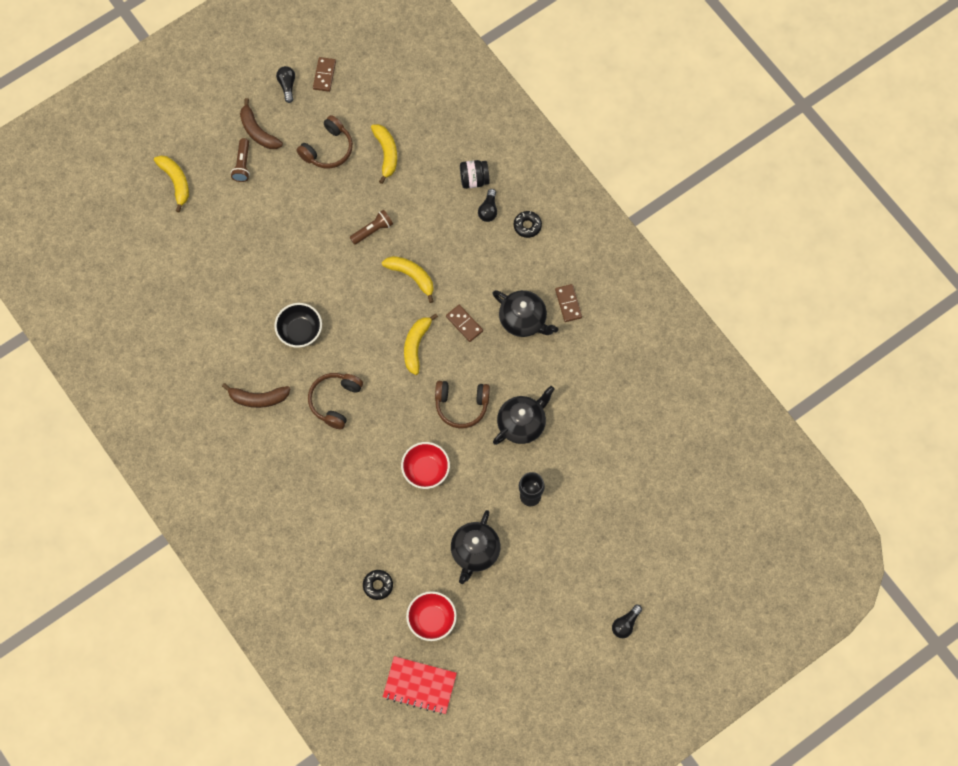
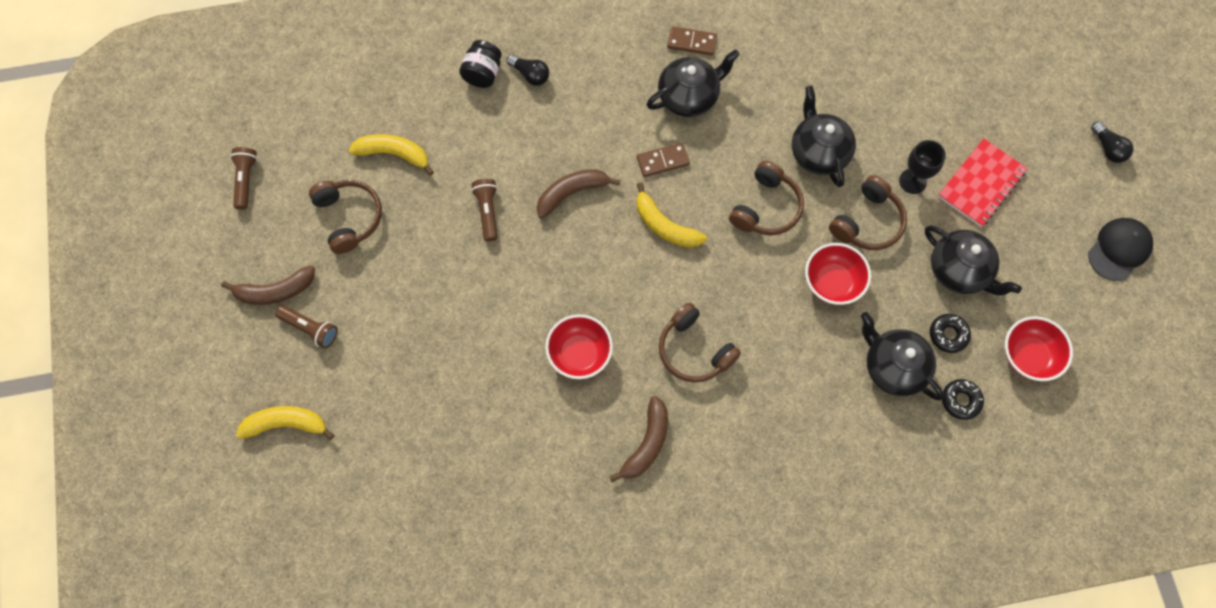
camera: 65 degrees left, 0 degrees up
(287, 85) = (233, 229): black light bulb -> none
(300, 331) = (579, 354): black bowl -> red bowl
(324, 75) = (246, 180): brown domino -> brown flashlight
(382, 533) = (893, 367): none -> black teapot
(412, 276) = (572, 193): yellow banana -> brown banana
(419, 686) = (1108, 405): red notebook -> red notebook (981, 184)
(483, 477) = (867, 222): none -> brown headphones
(527, 226) = (572, 43): black donut -> black donut (948, 335)
(544, 657) = (1119, 249): none -> black cap

